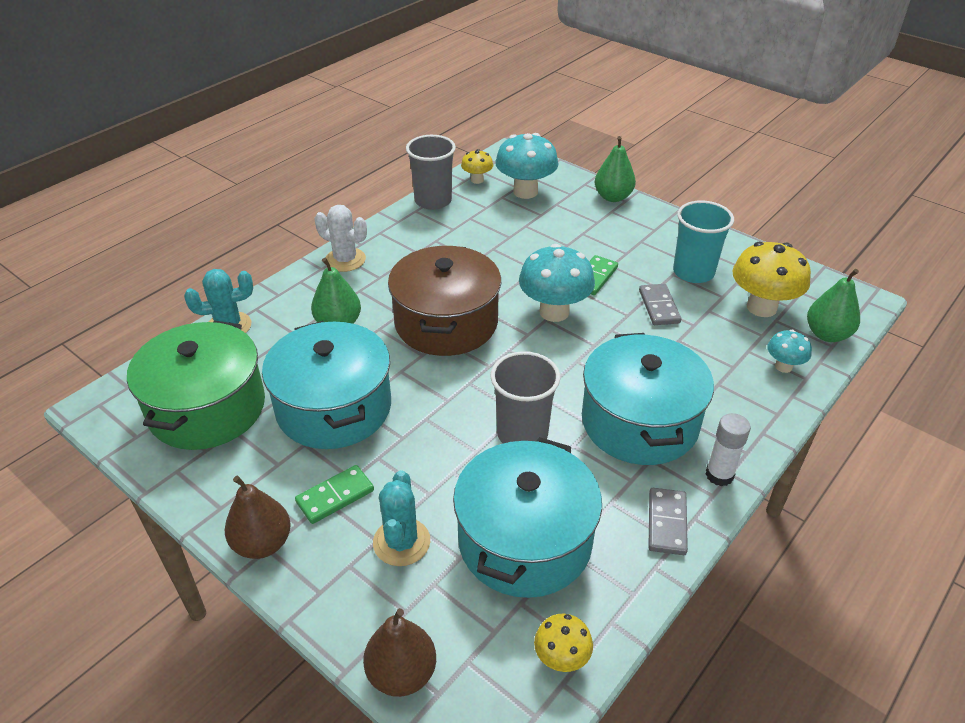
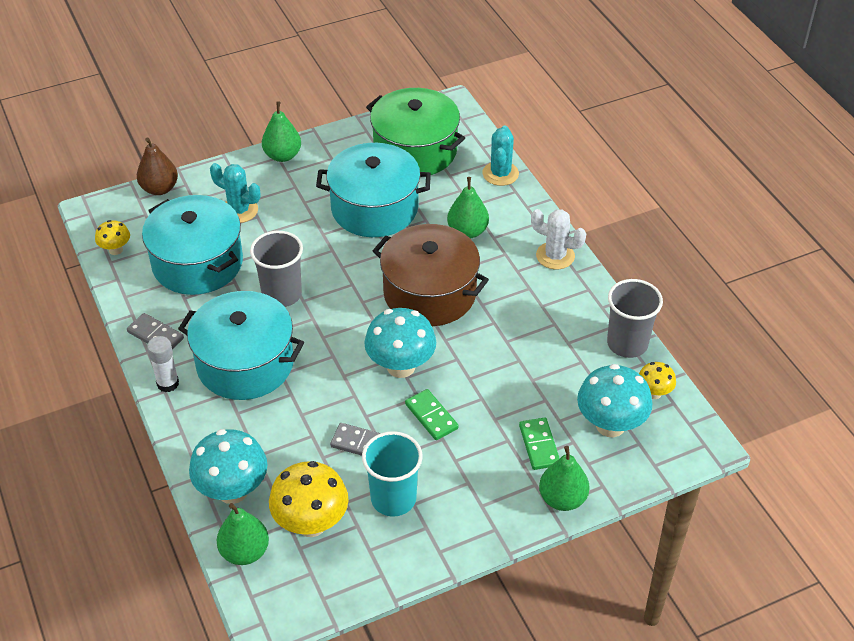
camera: 115 degrees right, 5 degrees up
(262, 543) = (282, 156): brown pear -> green pear
(335, 496) = (295, 191): green domino -> green domino (539, 445)
(345, 260) = (555, 256): white cactus -> white cactus turned 60 degrees clockwise
(783, 366) = (232, 491): turquoise mushroom -> turquoise mushroom, size x1.89

